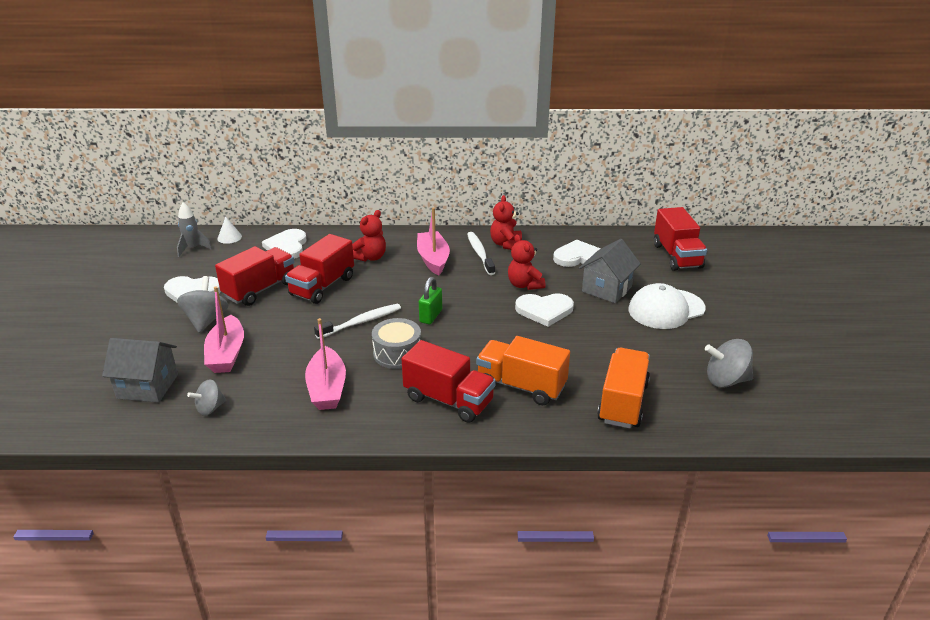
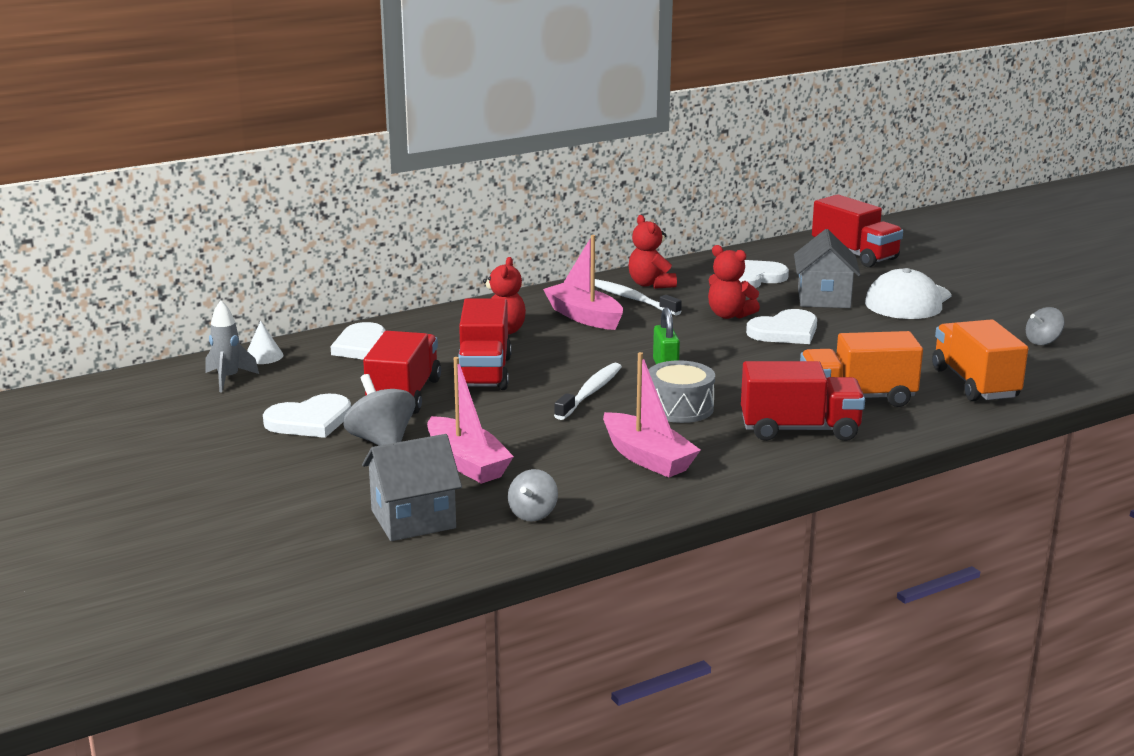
camera: 30 degrees left, 10 degrees down
(726, 380) = (1043, 341): grey spinning top -> grey spinning top, size x0.64

